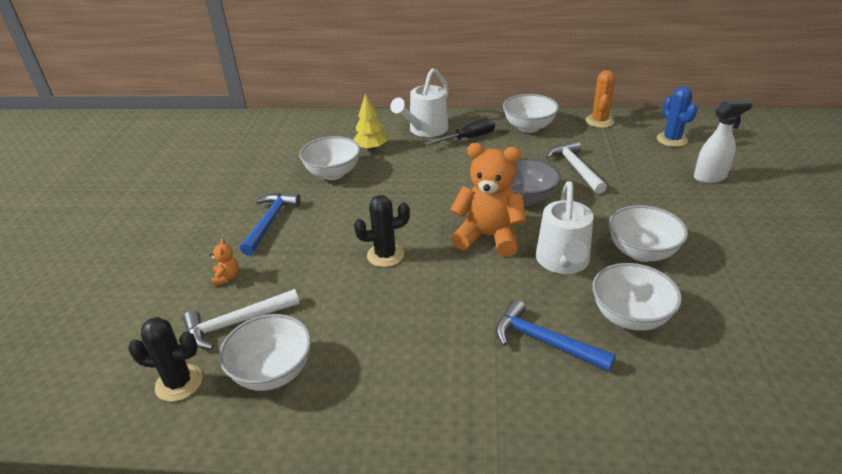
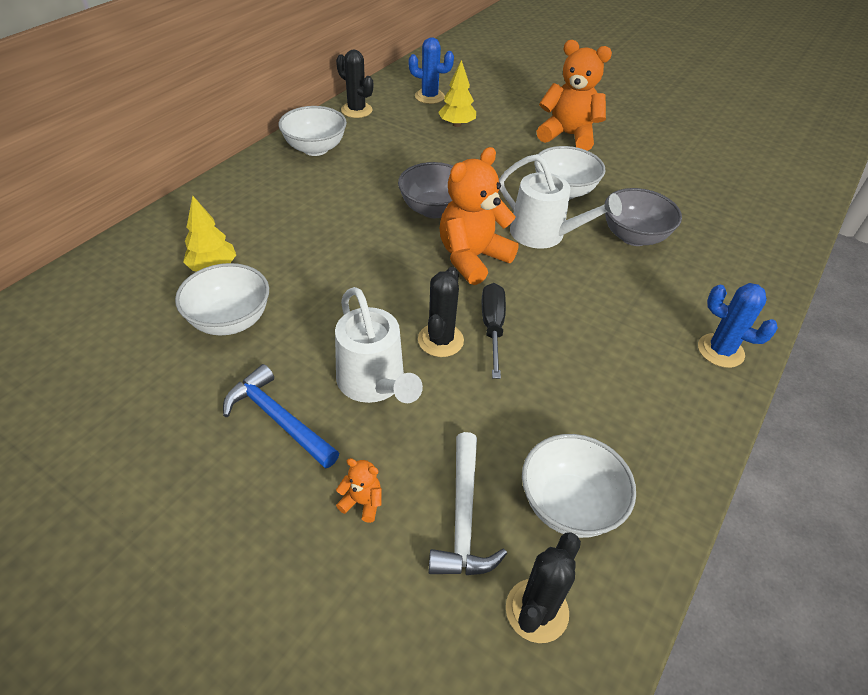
camera: 65 degrees left, 10 degrees up
(425, 130) = (228, 211): white watering can -> white watering can (374, 383)
(468, 138) = (286, 192): black screwdriver -> black screwdriver (492, 327)
(521, 426) = (720, 351): none -> blue cactus
(544, 341) = (635, 293): blue hammer -> none
(575, 168) = (417, 160): white hammer -> none
(599, 121) = (356, 110): orange cactus -> black cactus
(630, 316) = (634, 236): white bowl -> grey bowl
(653, 166) = (456, 124): none -> yellow tree
(710, 177) = (499, 111): white spray bottle -> none
(737, 225) = (568, 135): none -> orange teddy bear

